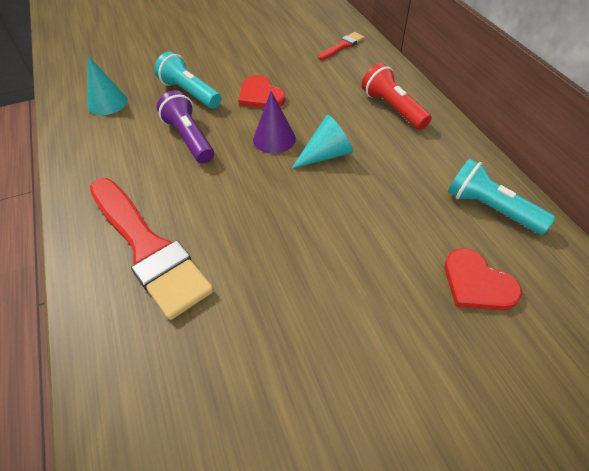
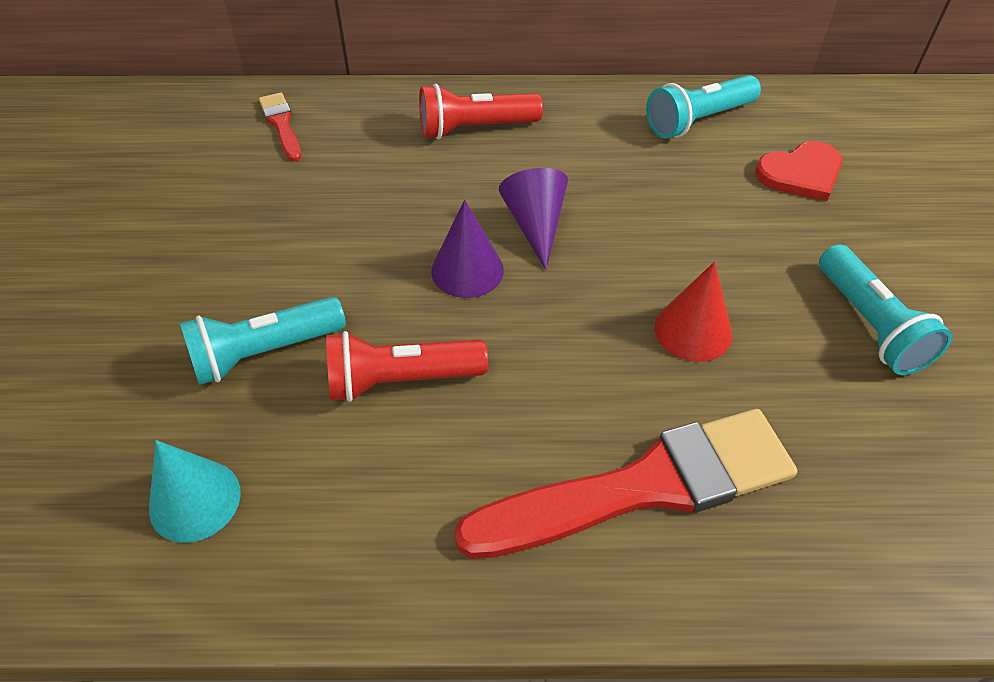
camera: 70 degrees left, 0 degrees up
(189, 138) = (401, 380): purple flashlight -> red flashlight
(260, 95) = (343, 257): red heart -> none
(274, 247) = (693, 330): none -> red cone
(326, 155) = (535, 225): turquoise cone -> purple cone
(329, 354) = (870, 325): none -> turquoise flashlight

